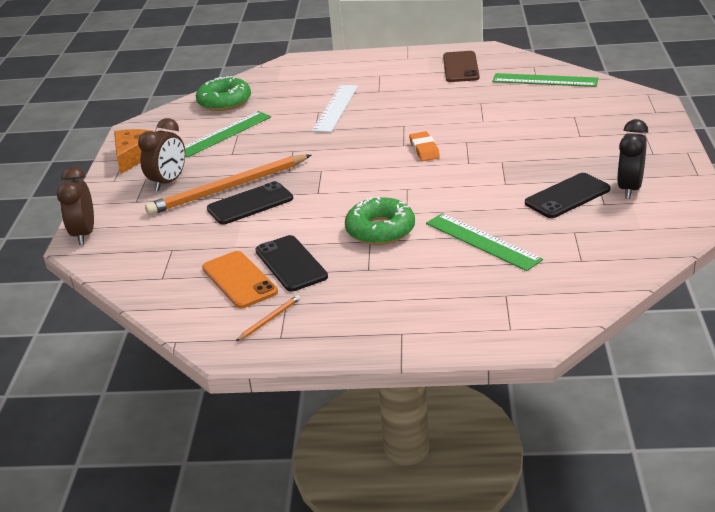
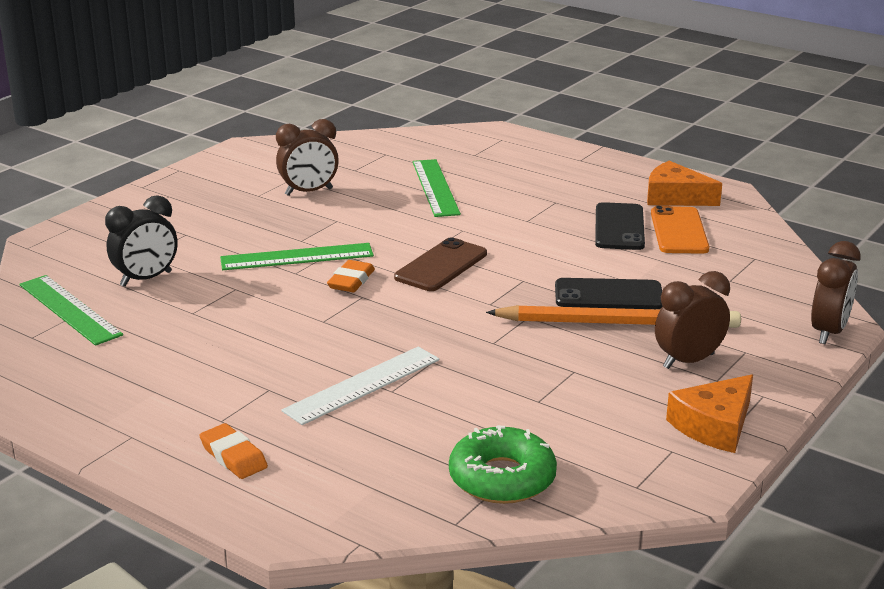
camera: 150 degrees left, 5 degrees down
(224, 134) = (557, 409): green ruler -> green ruler (297, 257)
(269, 319) = (675, 197): orange pencil -> orange cheese
(352, 68) = (233, 456): none -> orange eraser
(380, 230) = (506, 224): green donut -> none
(460, 67) = (106, 379): brown phone -> brown phone (441, 266)
(567, 196) = (309, 192): black phone -> brown clock
(629, 189) = (252, 179): black clock -> black clock (146, 279)

